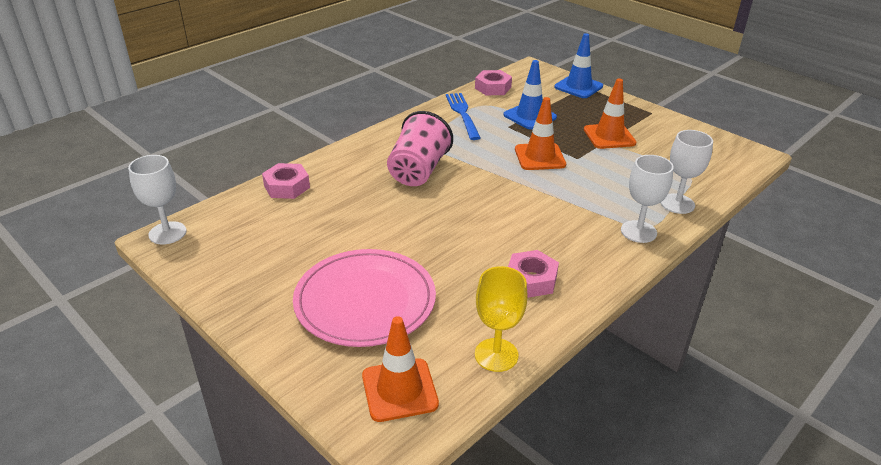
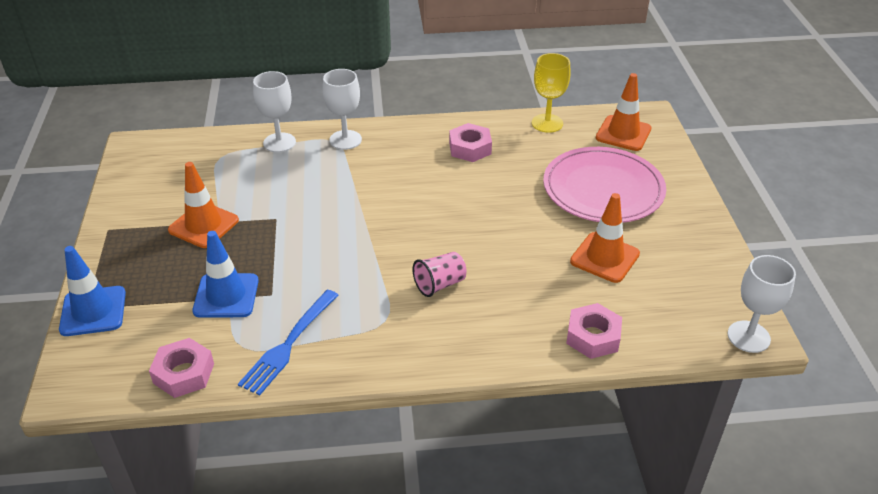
camera: 140 degrees left, 5 degrees up
(418, 171) = (440, 284): pink cup -> pink cup, size x0.57
(540, 157) = (305, 238): orange traffic cone -> orange traffic cone (604, 257)

